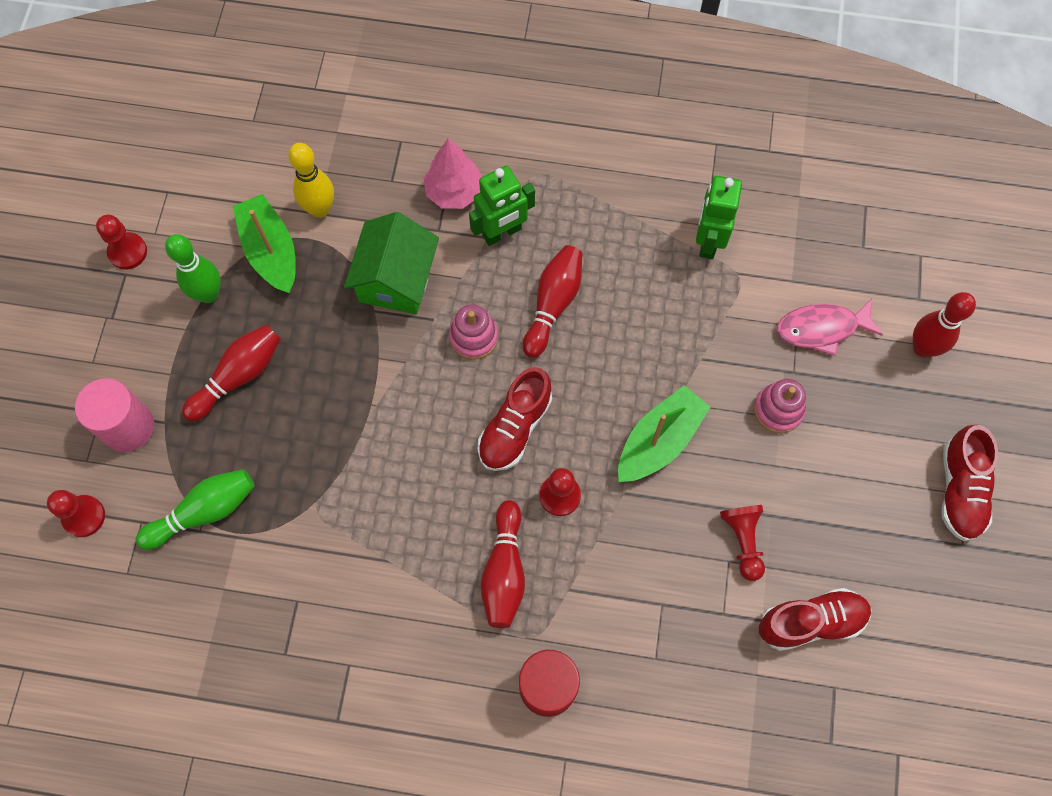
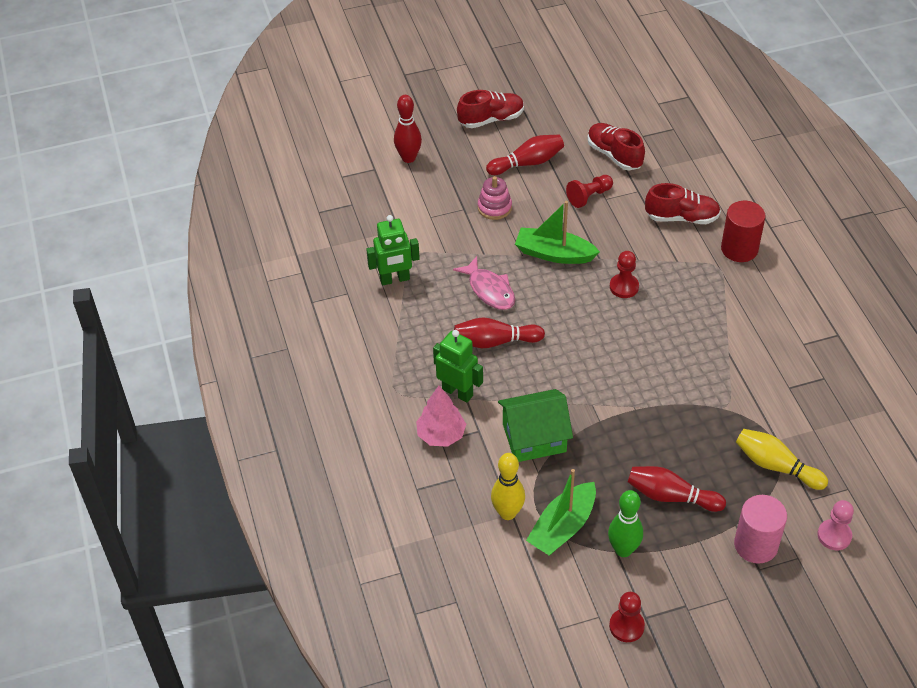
camera: 115 degrees left, 20 degrees down
(84, 516) = (834, 535): red pawn -> pink pawn
(204, 512) = (776, 466): green bowling pin -> yellow bowling pin
(473, 337) = (548, 374): pink stacking toy -> none
(504, 571) = (690, 294): red bowling pin -> red bowling pin (527, 163)
(515, 428) = (596, 326): red shoe -> red shoe (681, 217)
(821, 329) = (425, 205): pink fish -> pink fish (489, 290)

